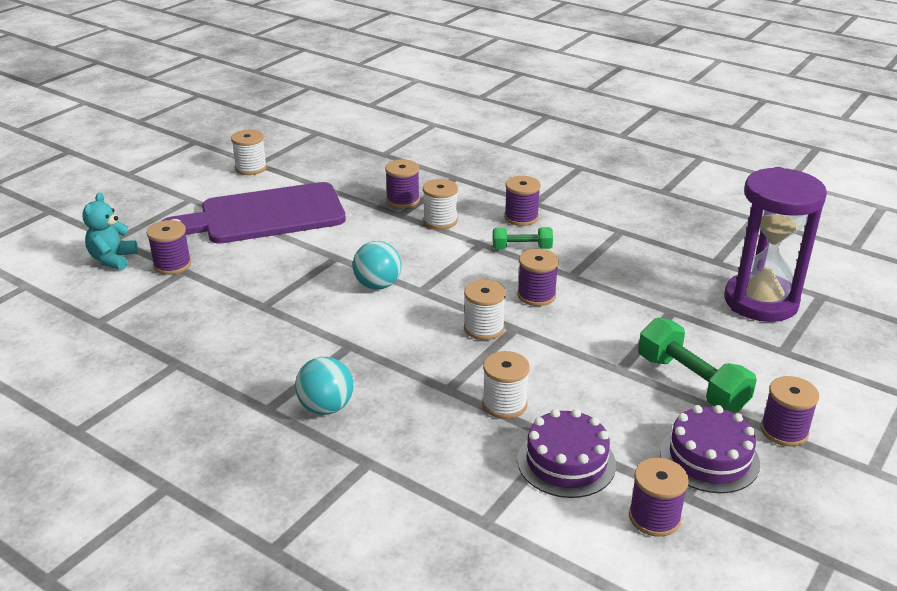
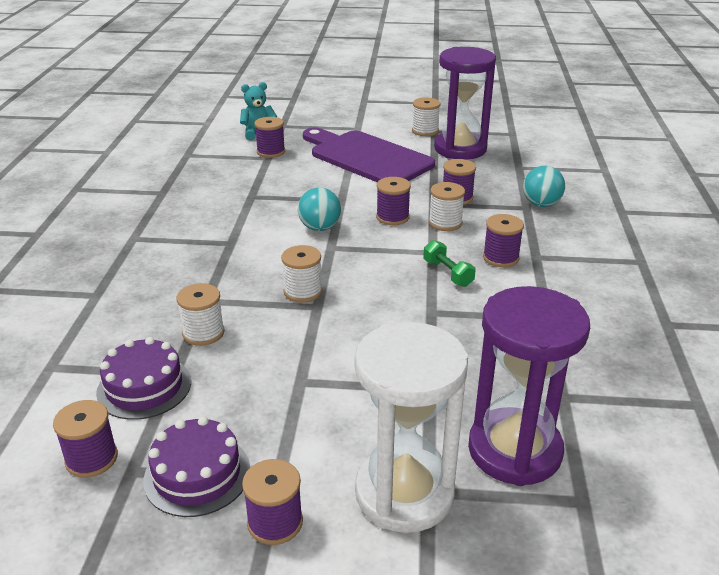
camera: 60 degrees right, 0 degrees up
(313, 165) = (460, 149): none -> purple hourglass
(326, 407) = (149, 258): turquoise ball -> turquoise ball (541, 204)
(536, 295) = (378, 302): purple spool -> purple spool (392, 217)
(691, 383) = (312, 433): green dumbbell -> none
(781, 362) = (404, 493): none -> white hourglass

